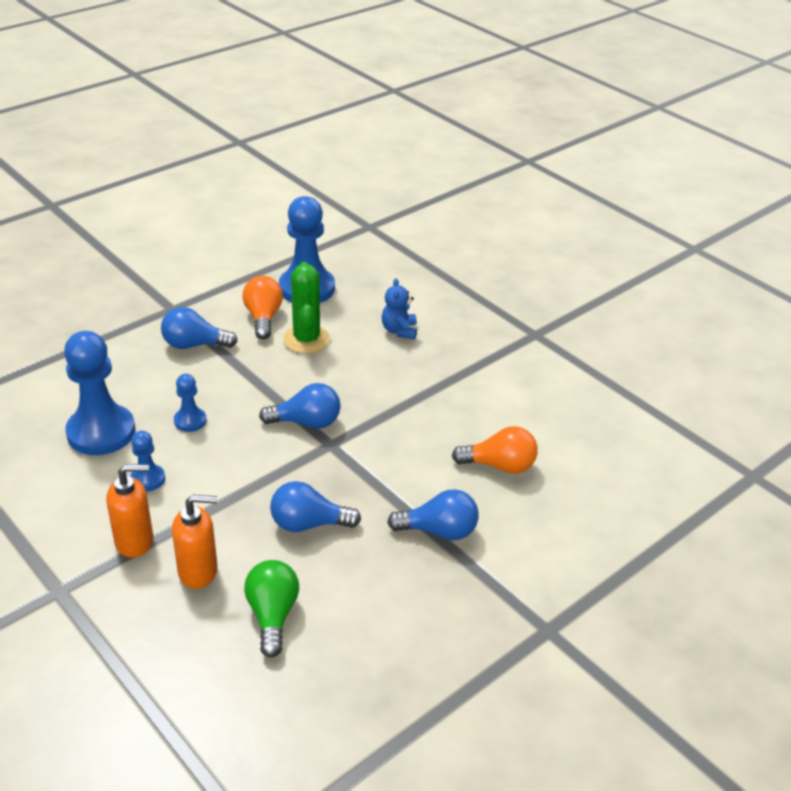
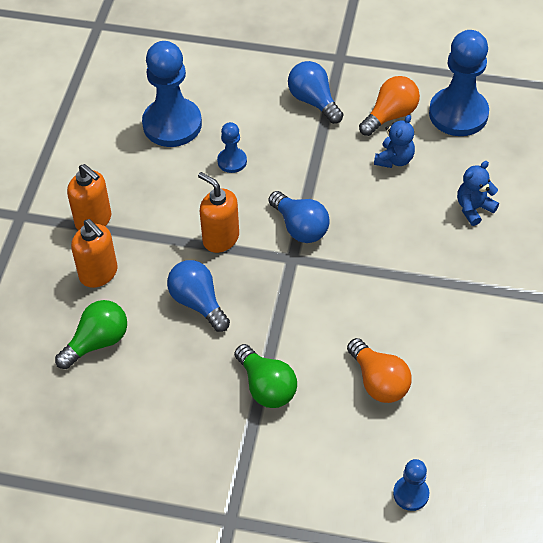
camera: 55 degrees right, 15 degrees up
(148, 479) = (154, 183): blue pawn -> blue pawn (411, 494)
(259, 472) = (220, 238): none -> orange soap dispenser
(306, 339) = (394, 159): green cactus -> blue teddy bear
(439, 531) = (266, 387): blue light bulb -> green light bulb

